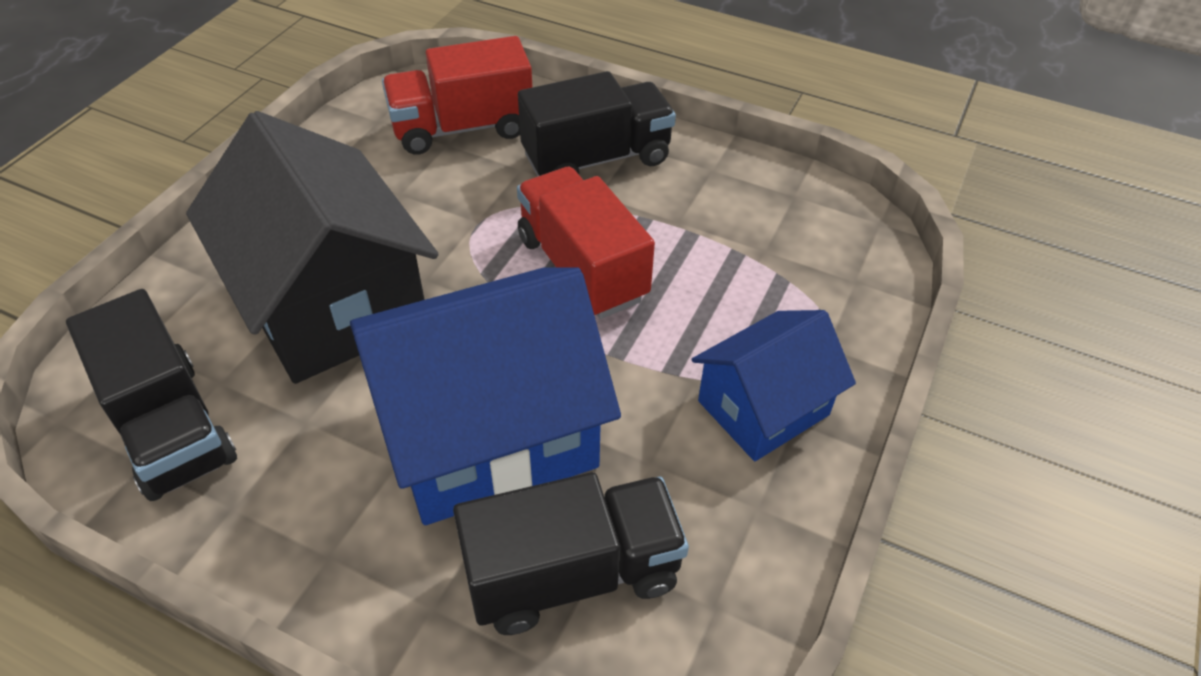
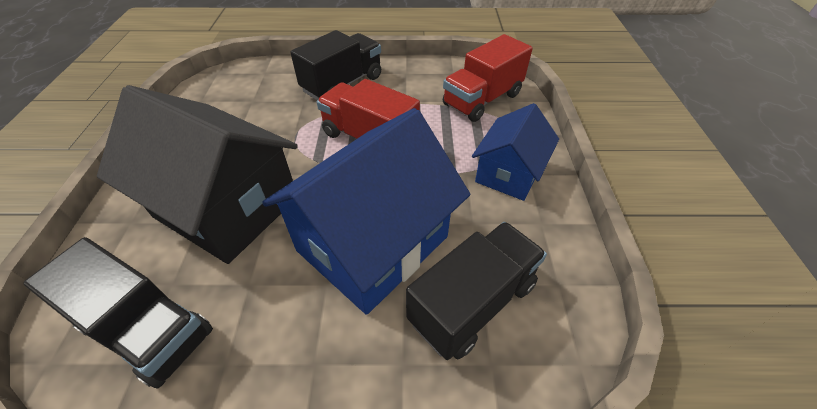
camera: 25 degrees left, 0 degrees up
(462, 128) = (256, 90): red truck -> red truck (482, 100)

